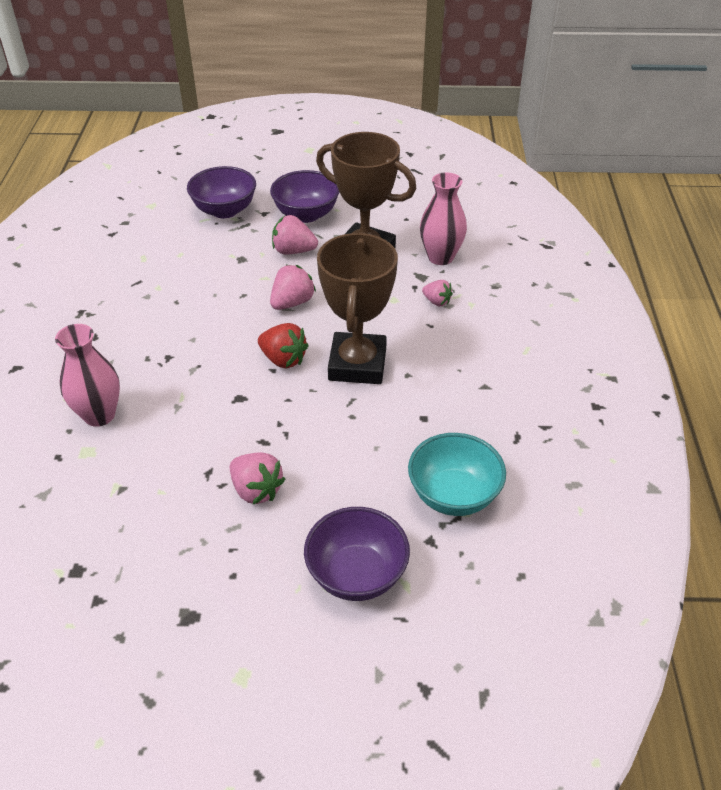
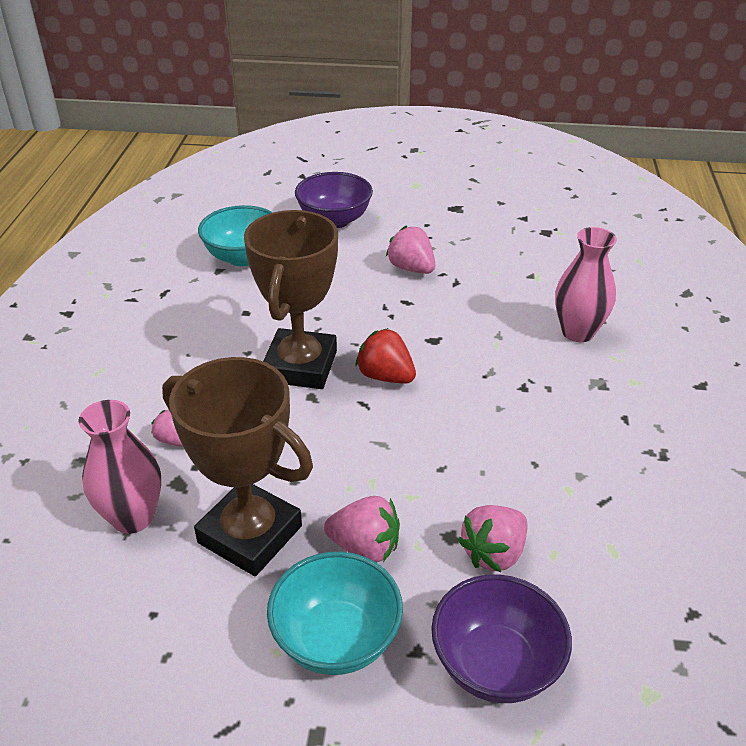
camera: 175 degrees left, 5 degrees down
(292, 303) = (372, 451): pink strawberry -> pink strawberry (493, 553)
(306, 214) = (336, 639): purple bowl -> turquoise bowl

